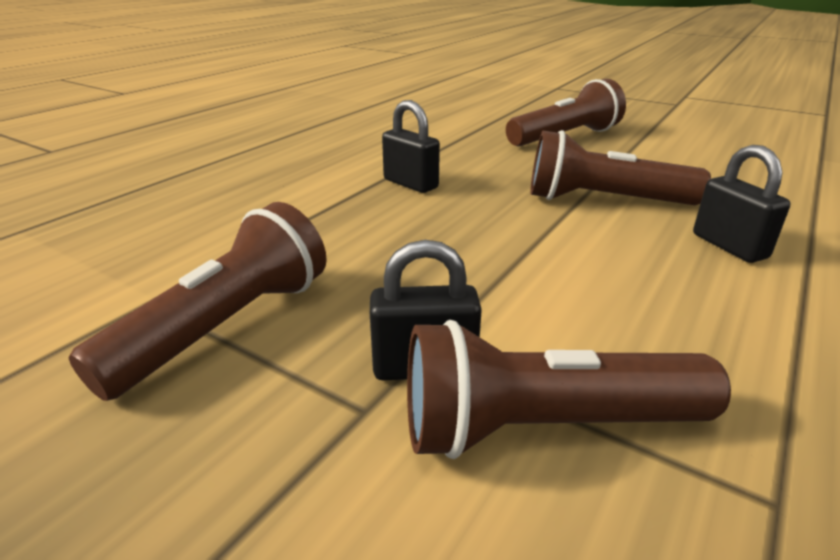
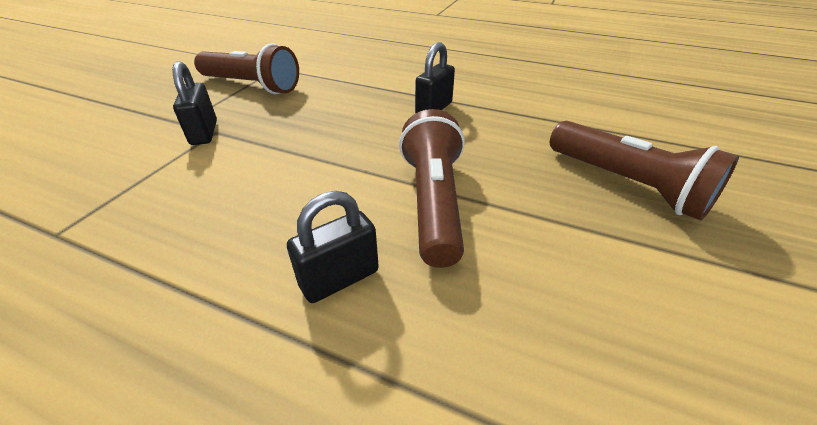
camera: 80 degrees right, 10 degrees up
(544, 427) = (146, 166): brown flashlight -> none

